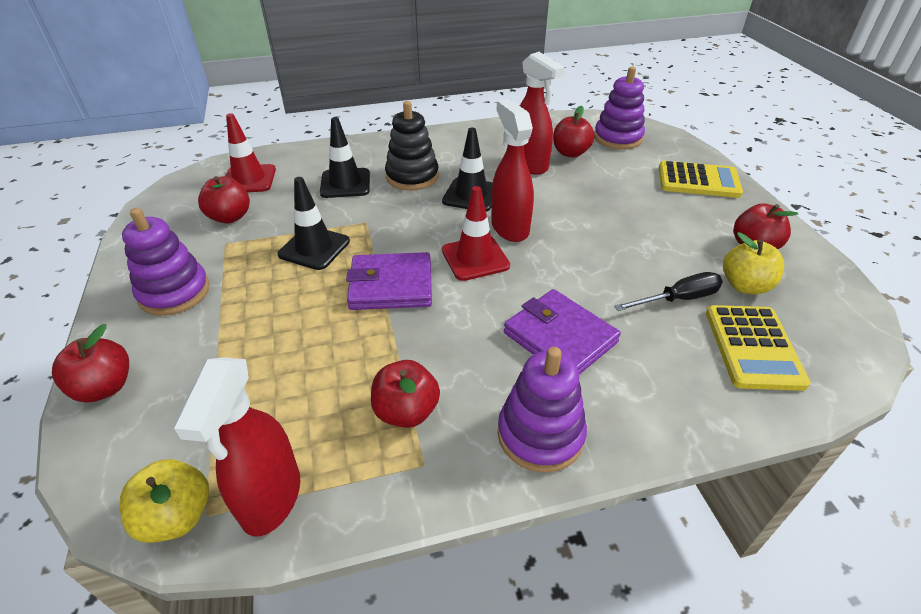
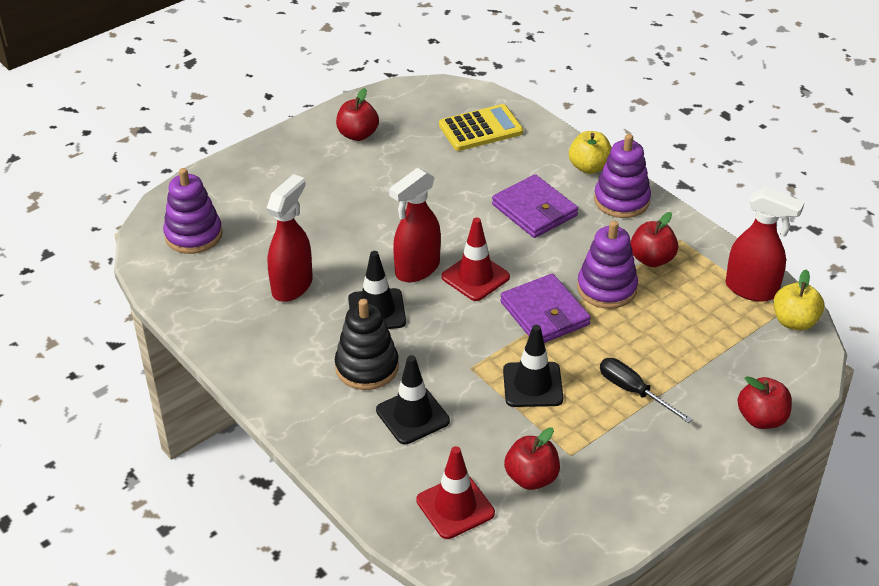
camera: 115 degrees left, 0 degrees up
(174, 292) = (654, 446): purple stacking toy -> purple stacking toy (606, 288)
(271, 498) = (752, 290): red spray bottle -> red spray bottle turned 45 degrees clockwise
(560, 337) = (534, 210): purple wallet -> purple wallet turned 60 degrees counterclockwise
(570, 153) = (248, 262): red apple -> none
(678, 299) = (452, 164): black screwdriver -> black screwdriver (633, 391)
(698, 181) = (263, 171): yellow calculator -> none
(745, 285) = (414, 136): yellow apple -> yellow apple (589, 167)

